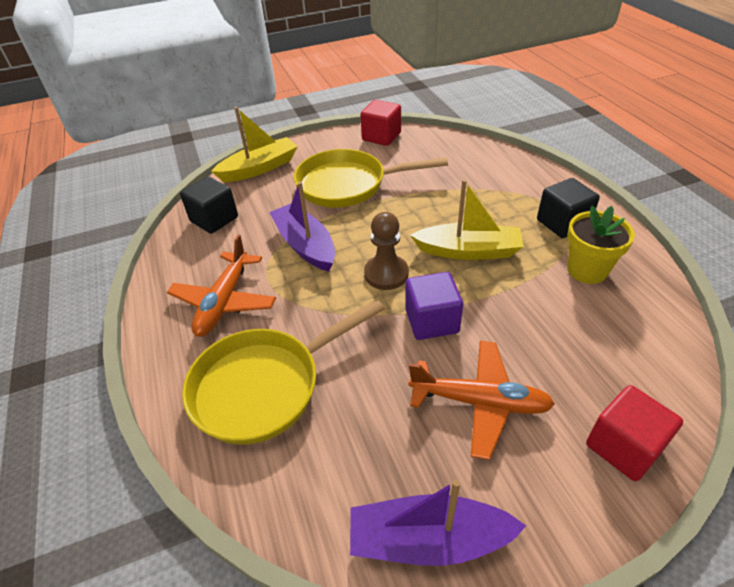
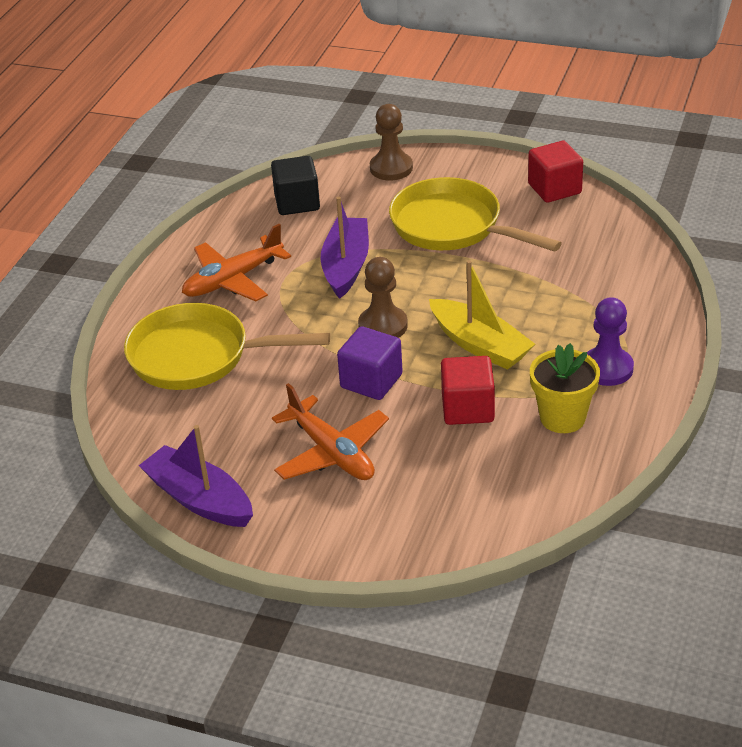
camera: 40 degrees right, 5 degrees down
(259, 168) = (391, 168): yellow boat -> brown pawn
(562, 223) = (607, 368): black cube -> purple pawn
(623, 446) = (394, 536): red cube -> red cube (467, 408)

